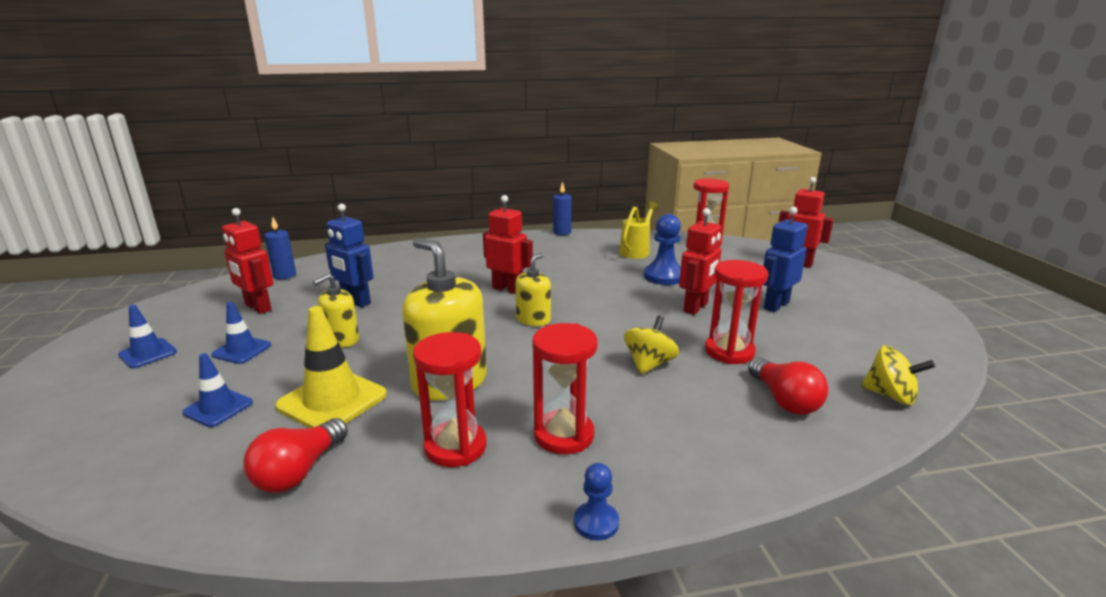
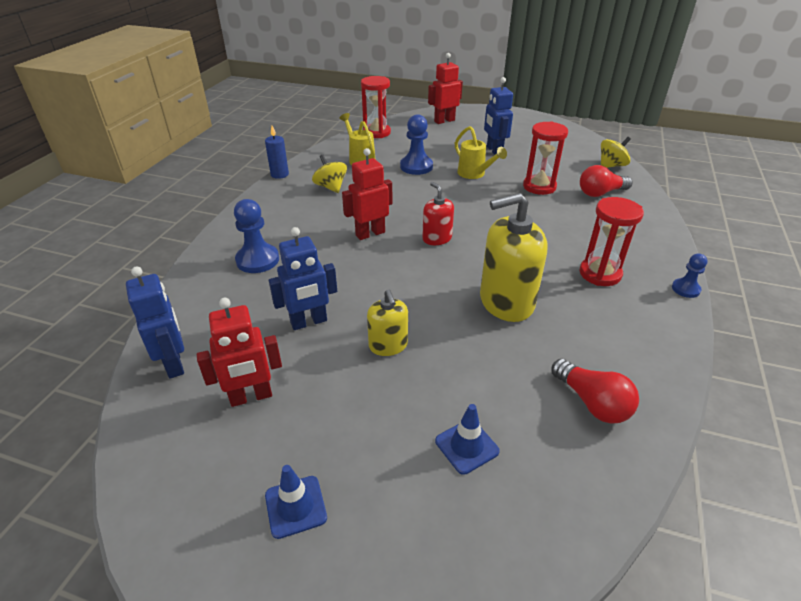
camera: 60 degrees left, 15 degrees up
(241, 350) = (354, 419): blue traffic cone -> none
(284, 275) = (174, 363): blue candle -> blue robot
(332, 400) = (497, 369): yellow traffic cone -> none
(425, 262) = (257, 260): none -> blue pawn
(455, 447) = (593, 320): red hourglass -> none
(533, 320) = (437, 238): yellow soap dispenser -> red soap dispenser
(649, 364) = (536, 217): yellow spinning top -> yellow spinning top (331, 187)
(696, 308) = (474, 174): red robot -> yellow watering can
(784, 400) = (600, 193): red light bulb -> red light bulb turned 150 degrees clockwise

